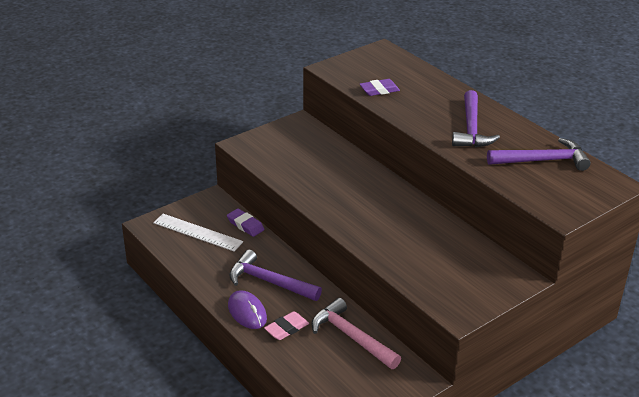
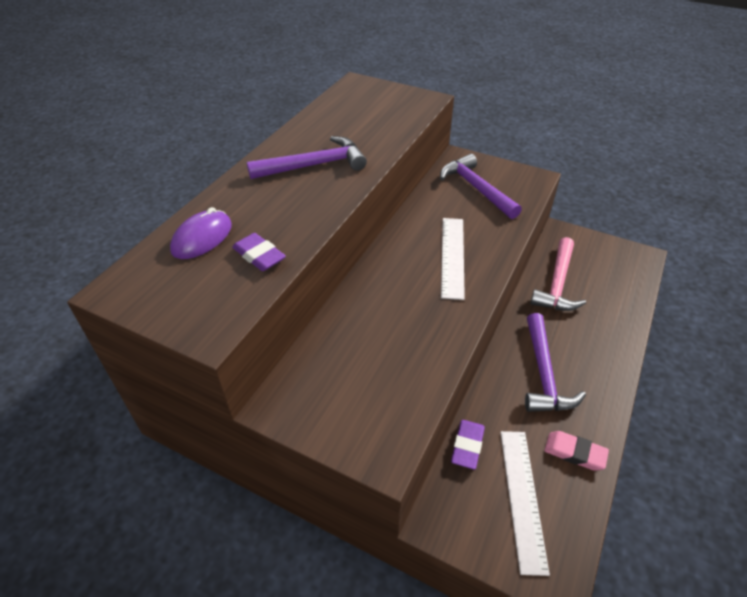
camera: 115 degrees left, 10 degrees up
(247, 312) = (602, 372): purple mouse -> purple mouse (202, 238)
(286, 328) = (592, 331): pink eraser -> pink eraser (574, 453)
(376, 220) = (452, 256): none -> white ruler
(542, 161) = (347, 118): purple hammer -> purple hammer (476, 188)

